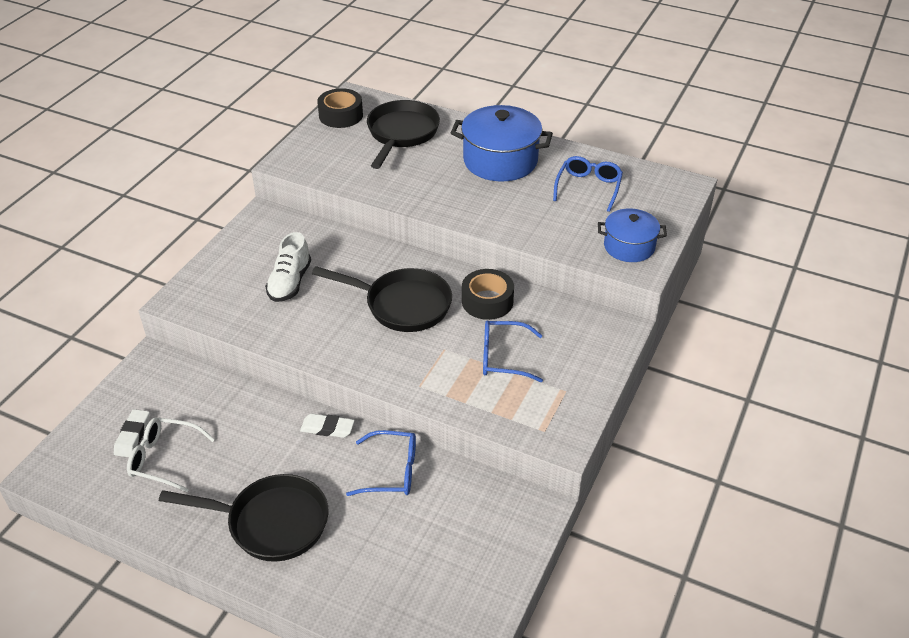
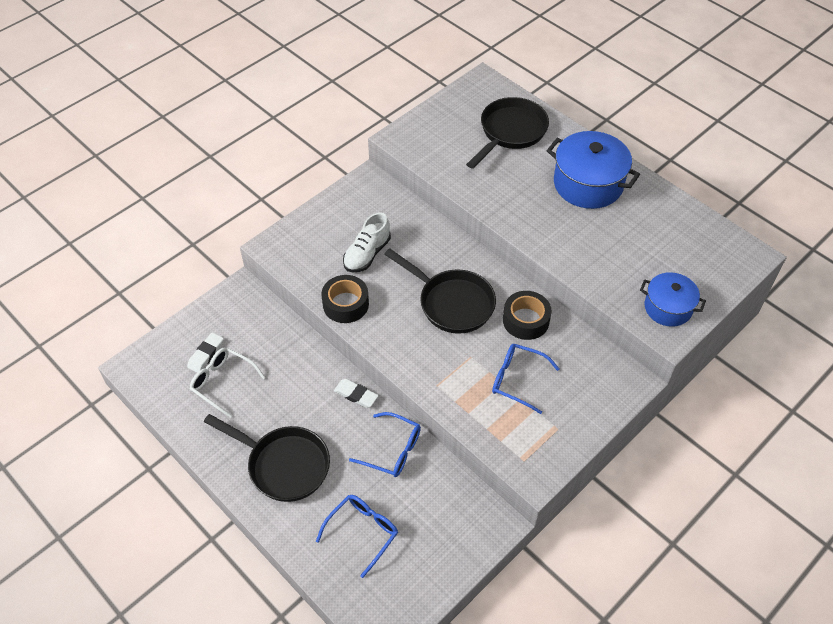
camera: 20 degrees right, 10 degrees up
(341, 115) = (464, 99): black tape -> black tape (345, 304)
(588, 187) = (657, 234): blue glasses -> blue glasses (362, 532)

